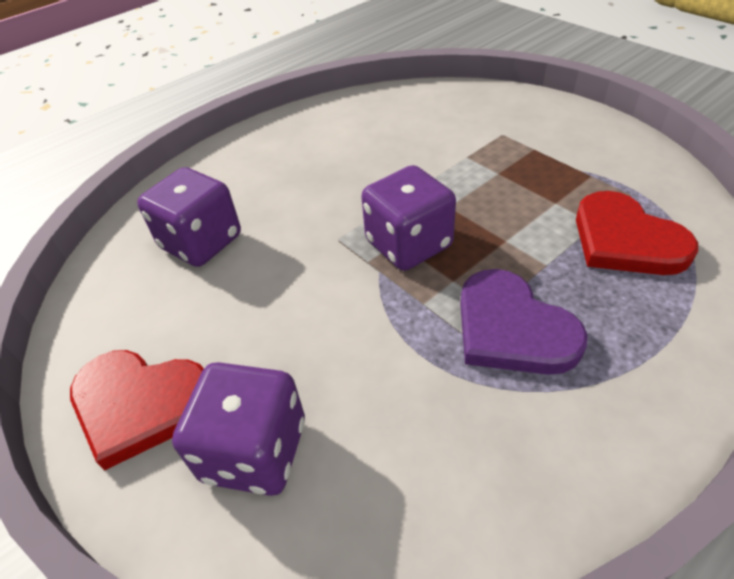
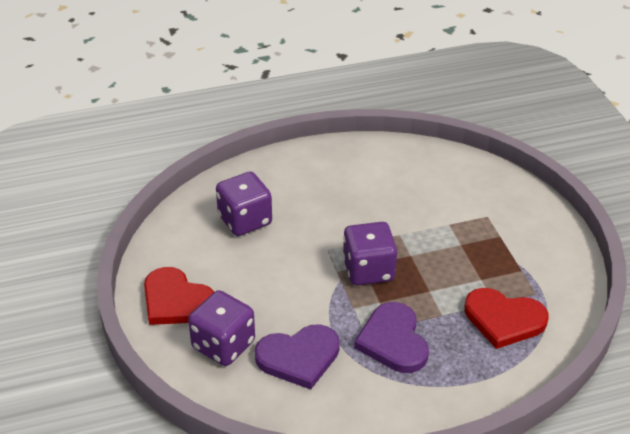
camera: 20 degrees right, 5 degrees down
(392, 418) = (299, 357): none -> purple heart
(625, 240) = (504, 319): red heart -> red heart turned 60 degrees counterclockwise

